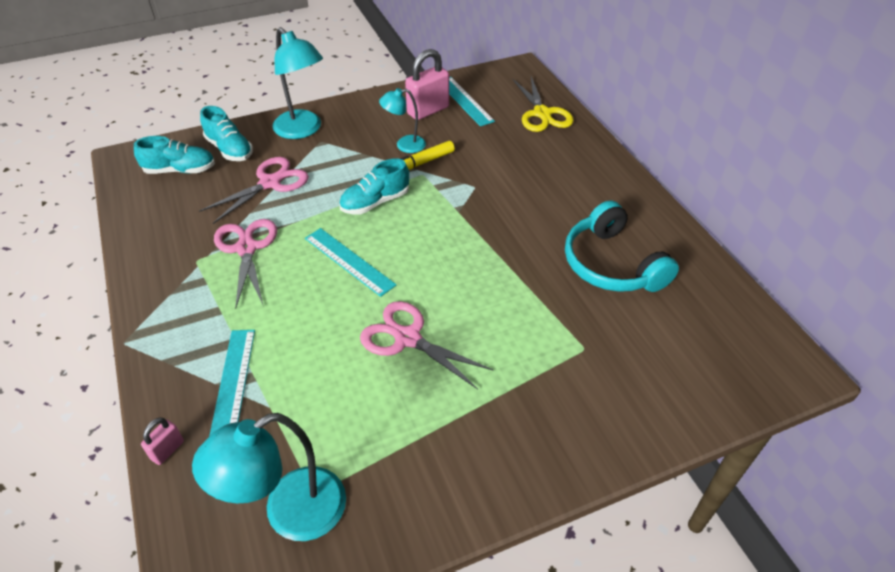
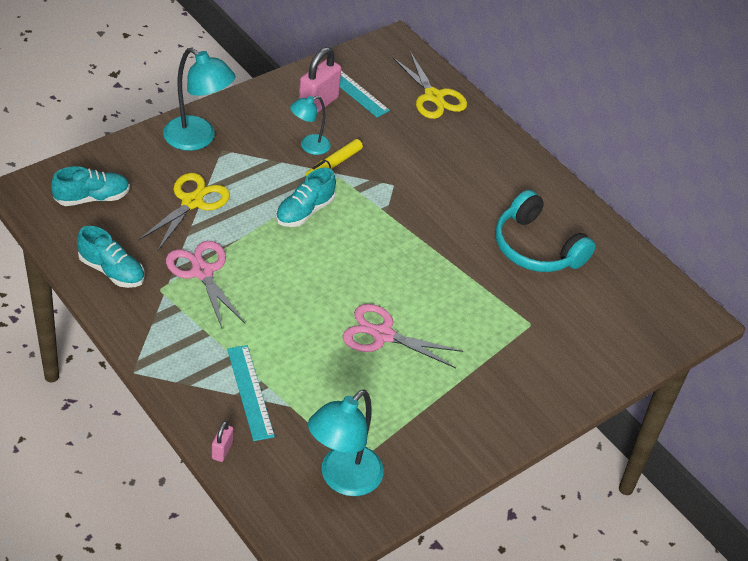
camera: 20 degrees left, 0 degrees up
(229, 149) = (131, 169): turquoise shoe -> turquoise shoe (112, 271)
(270, 183) = (192, 202): pink scissors -> yellow scissors
(349, 261) = (304, 272): turquoise ruler -> none

